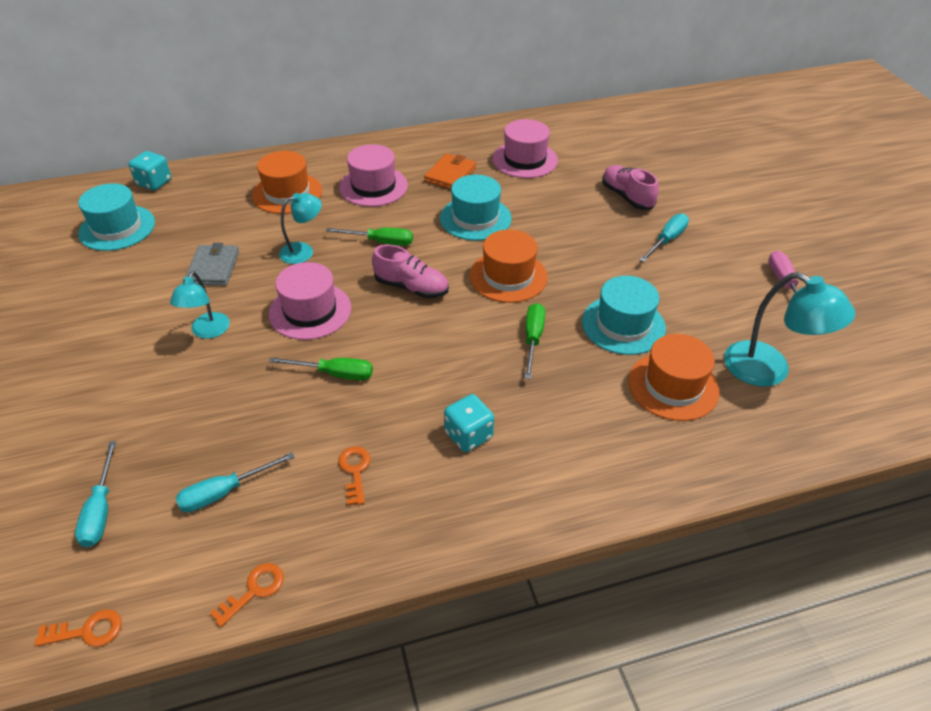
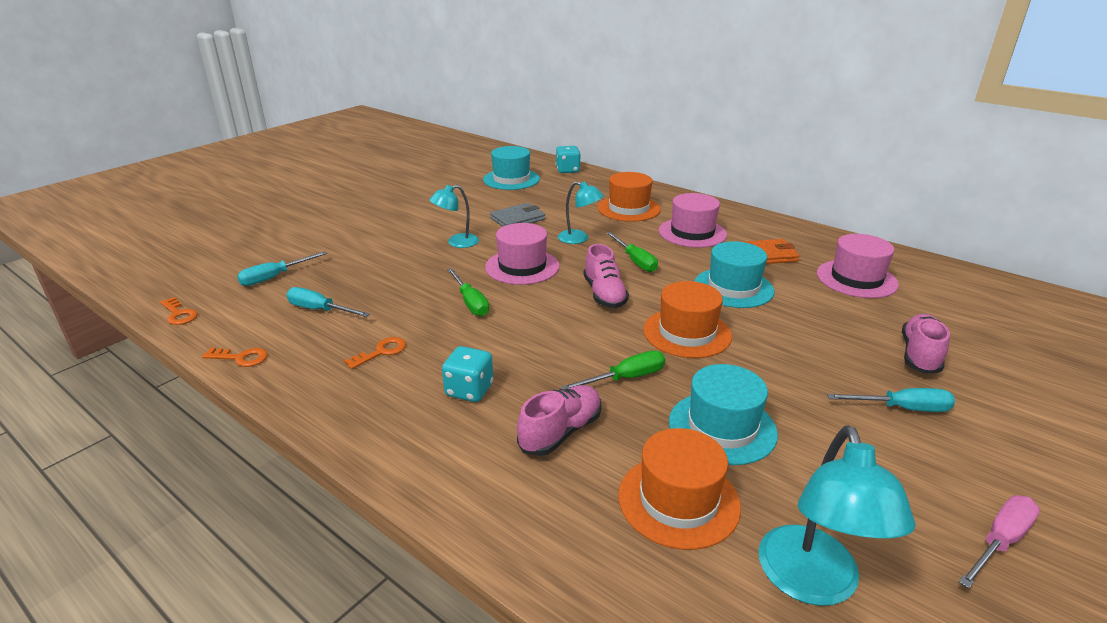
camera: 55 degrees right, 15 degrees down
(564, 407) = (561, 432): none -> pink shoe

